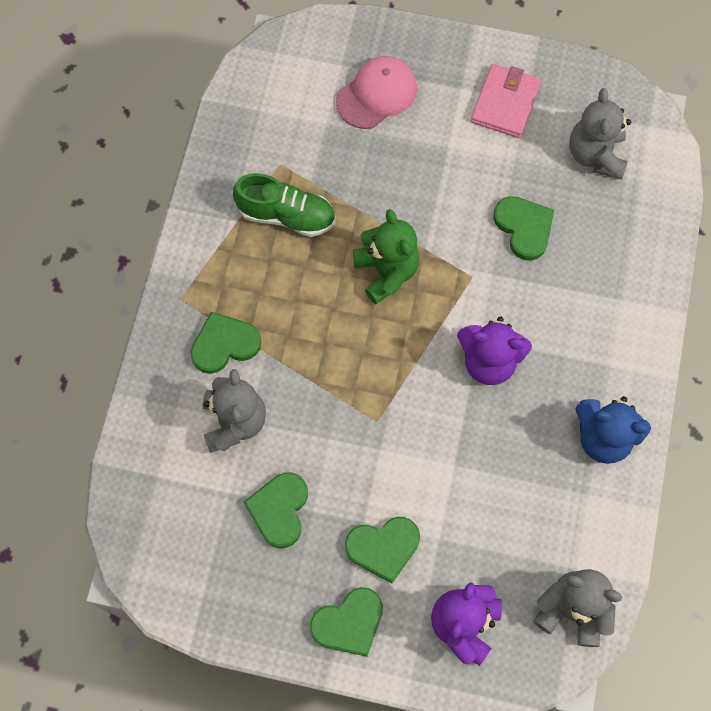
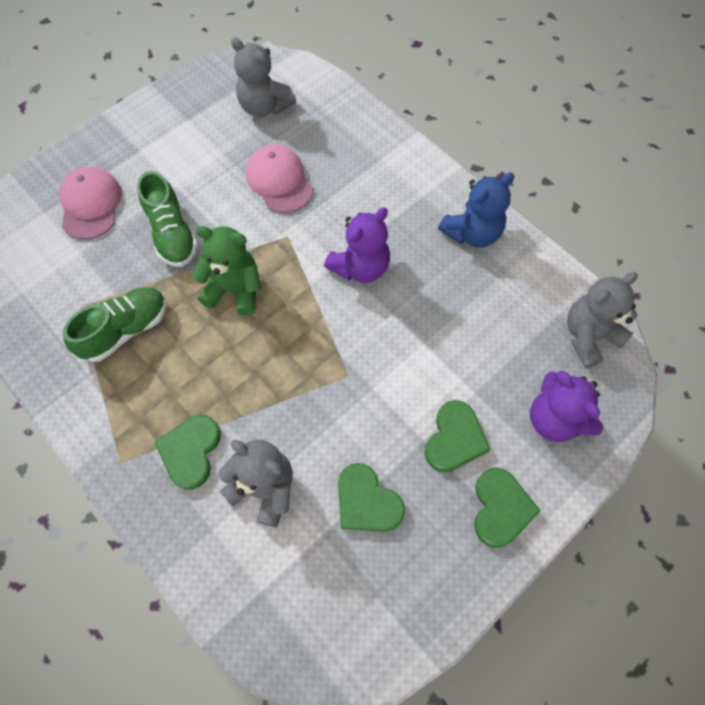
camera: 55 degrees left, 5 degrees down
(400, 181) = (172, 234): none -> green shoe
(505, 103) = (177, 132): pink wallet -> none
(524, 228) = (279, 181): green heart -> pink cap

